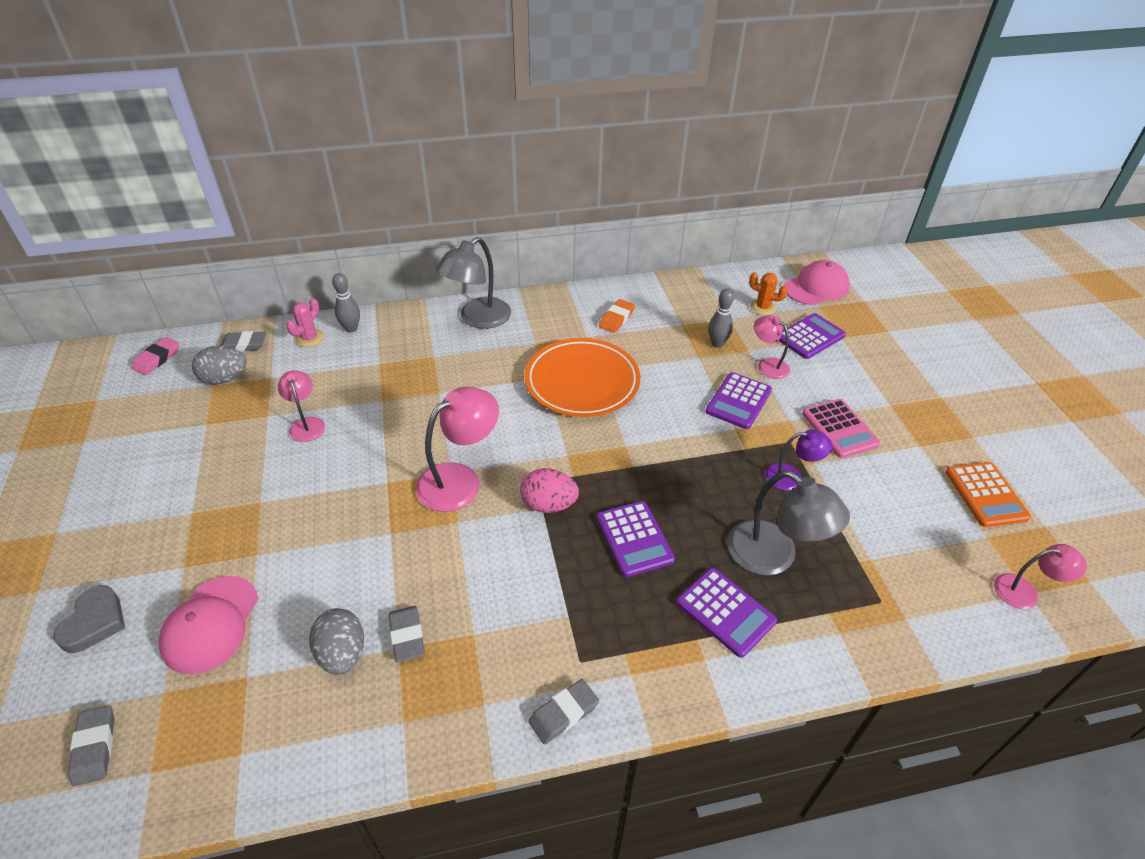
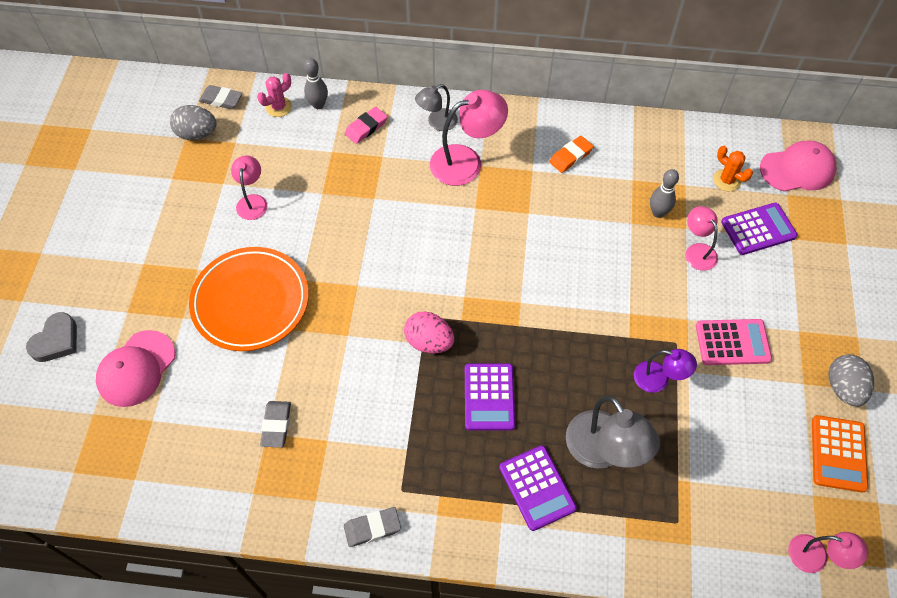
camera: 20 degrees right, 15 degrees up
(95, 747) = (41, 440): grey eraser -> none
(157, 359) = (146, 97): pink eraser -> pink eraser (366, 127)
(342, 653) = (224, 424): grey egg -> grey egg (843, 388)
(459, 480) = (362, 295): pink lamp -> pink lamp (466, 161)
(478, 319) = (437, 122): grey lamp -> grey lamp, size x0.59
(582, 382) = (507, 222): orange plate -> orange plate (250, 301)
(738, 401) = (648, 284): purple calculator -> none
(839, 429) = (732, 342): pink calculator -> pink calculator turned 90 degrees counterclockwise

